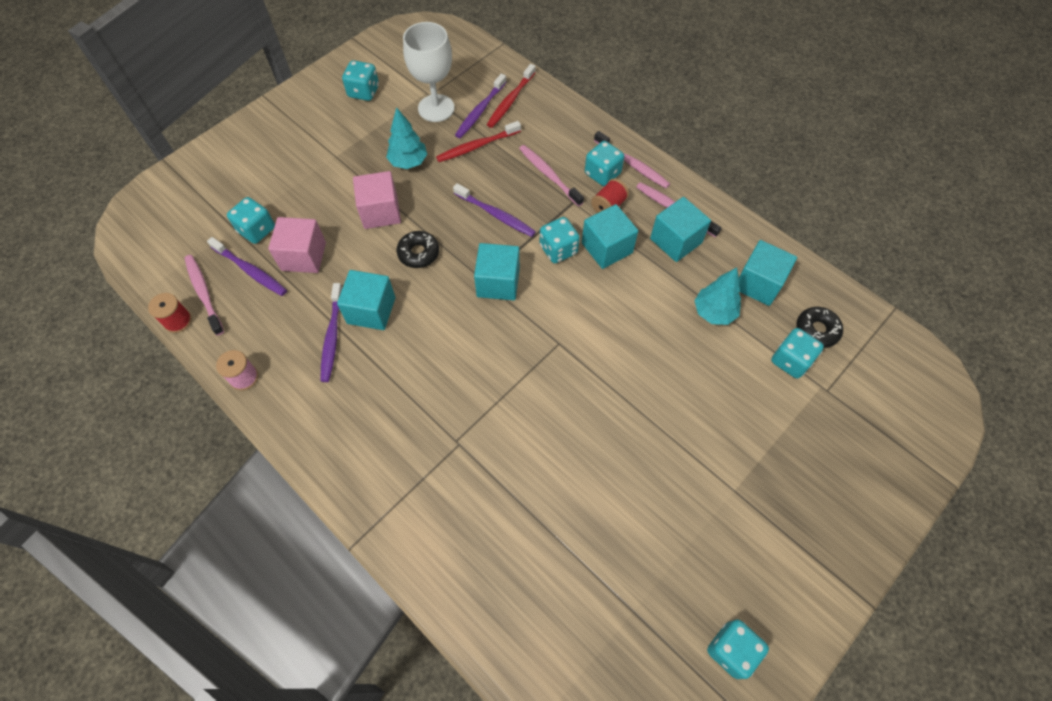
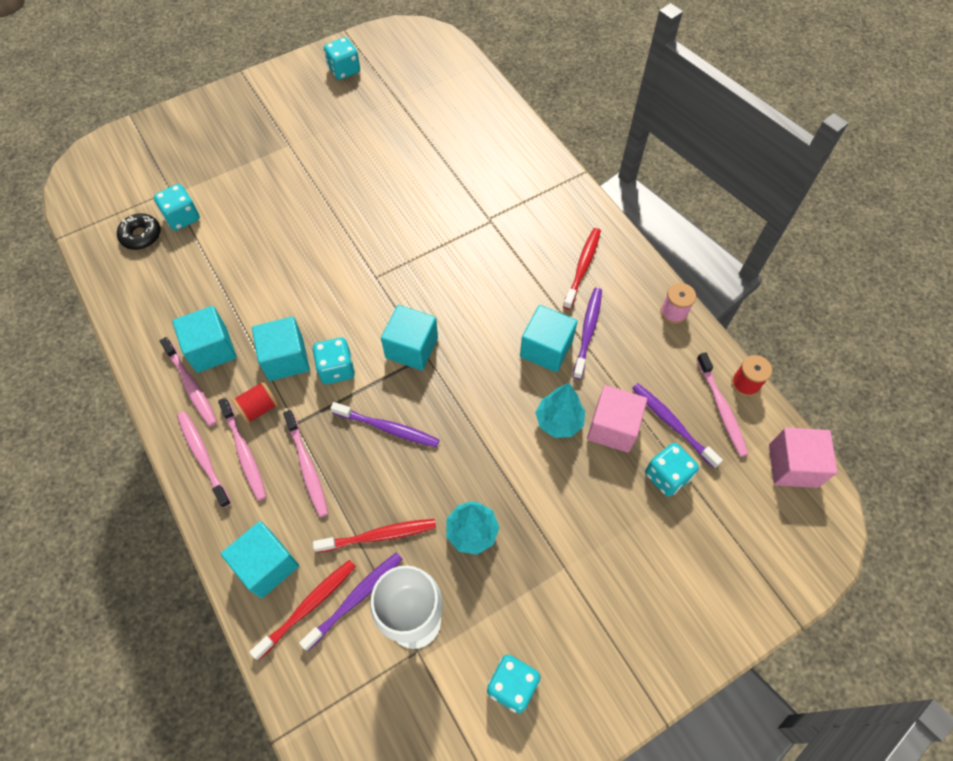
camera: 165 degrees left, 0 degrees up
(343, 406) = (582, 267): none -> red toothbrush
(380, 212) = (519, 465): pink cube -> pink cube (793, 465)
(418, 253) = (486, 401): black donut -> none
(496, 215) = (388, 428): purple toothbrush -> purple toothbrush turned 150 degrees clockwise
(602, 174) = (244, 453): turquoise dice -> pink toothbrush
(714, 312) = (220, 271): turquoise tree -> turquoise tree (559, 421)
(758, 283) = (161, 287): turquoise cube -> turquoise cube (267, 565)

